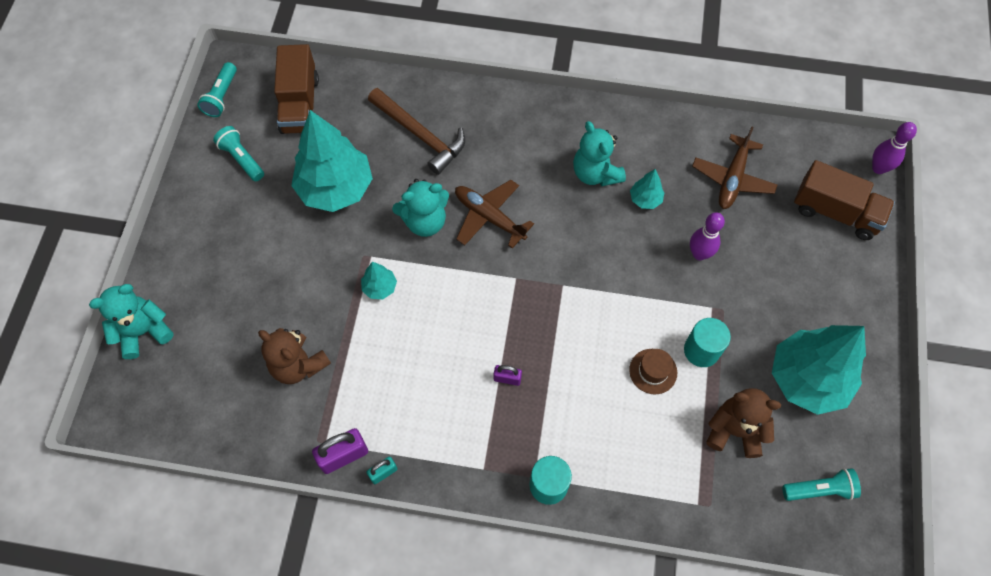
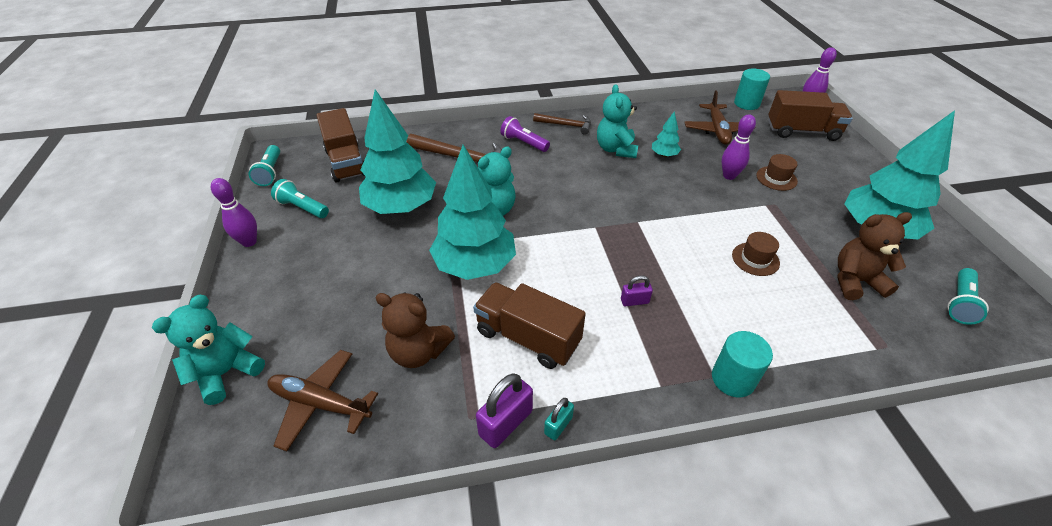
camera: 20 degrees left, 20 degrees down
(185, 189) = (249, 242): none -> purple bowling pin
(380, 287) = (475, 265): turquoise tree -> turquoise tree, size x2.32
(394, 383) = (528, 337): none -> brown truck
(489, 217) = (547, 193): brown plane -> brown plane (320, 403)
(497, 131) = (524, 143): none -> purple flashlight
(558, 116) = (566, 125): none -> brown hammer
(595, 173) = (616, 149): turquoise teddy bear -> turquoise teddy bear turned 45 degrees clockwise
(701, 350) = (781, 234): turquoise cylinder -> turquoise cylinder (746, 103)
(750, 274) = (776, 178): none -> brown hat
(819, 489) = (960, 303): turquoise flashlight -> turquoise flashlight turned 150 degrees clockwise

